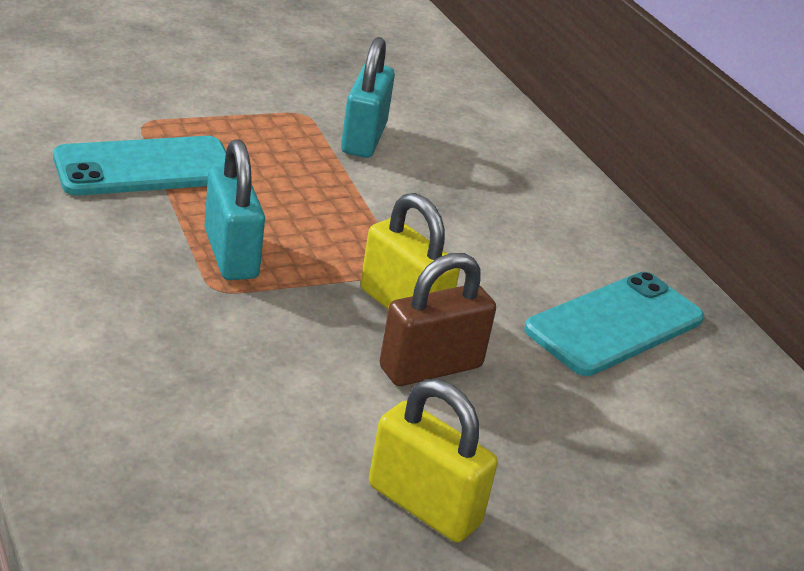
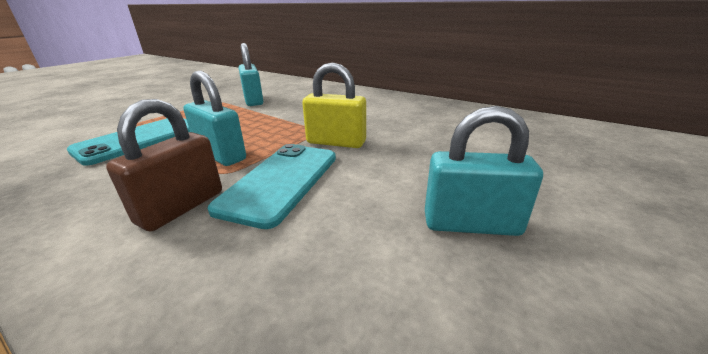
camera: 25 degrees left, 5 degrees down
(424, 505) = (471, 224): yellow padlock -> turquoise padlock
(431, 367) = (379, 158): brown padlock -> brown padlock (181, 207)
(614, 324) = (426, 116): turquoise phone -> turquoise phone (280, 181)

